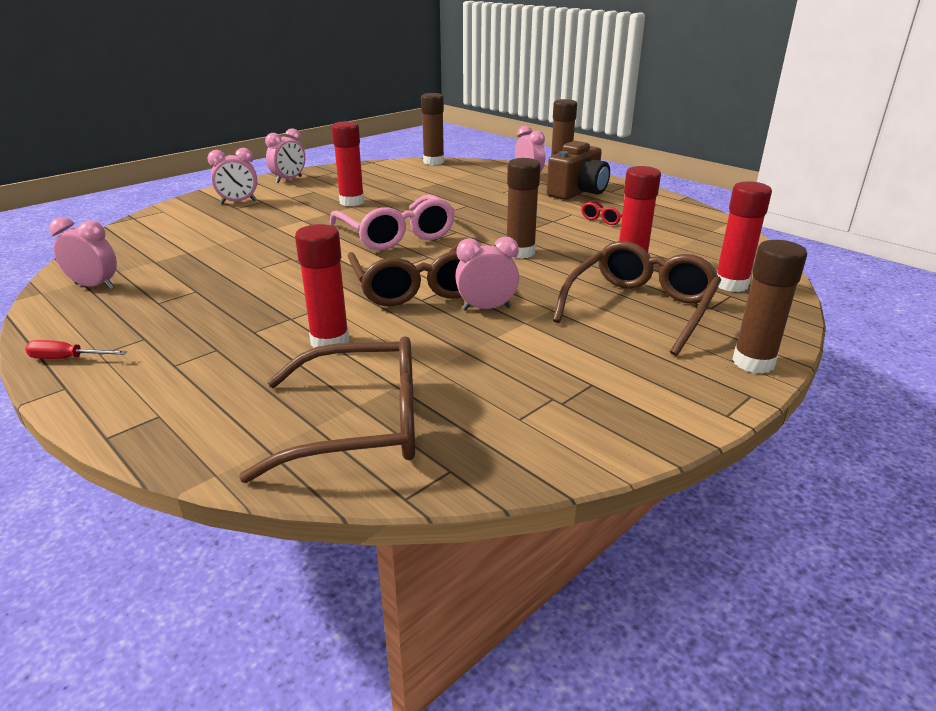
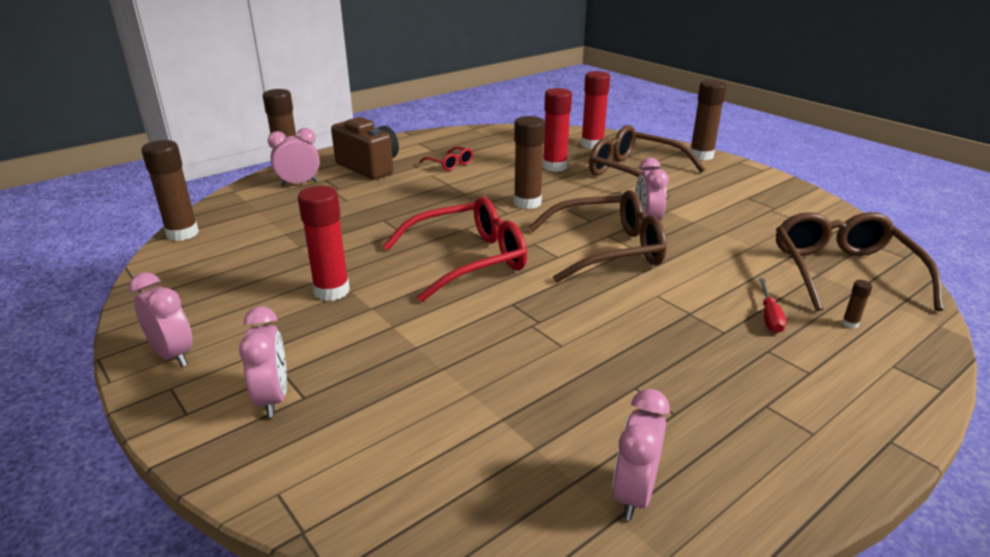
camera: 85 degrees left, 0 degrees up
(67, 359) = (837, 457): red screwdriver -> red screwdriver (769, 316)
(243, 405) = (850, 324): none -> brown glue stick
(330, 342) = (729, 289): red glue stick -> none
(396, 235) = (467, 260): pink glasses -> red glasses

